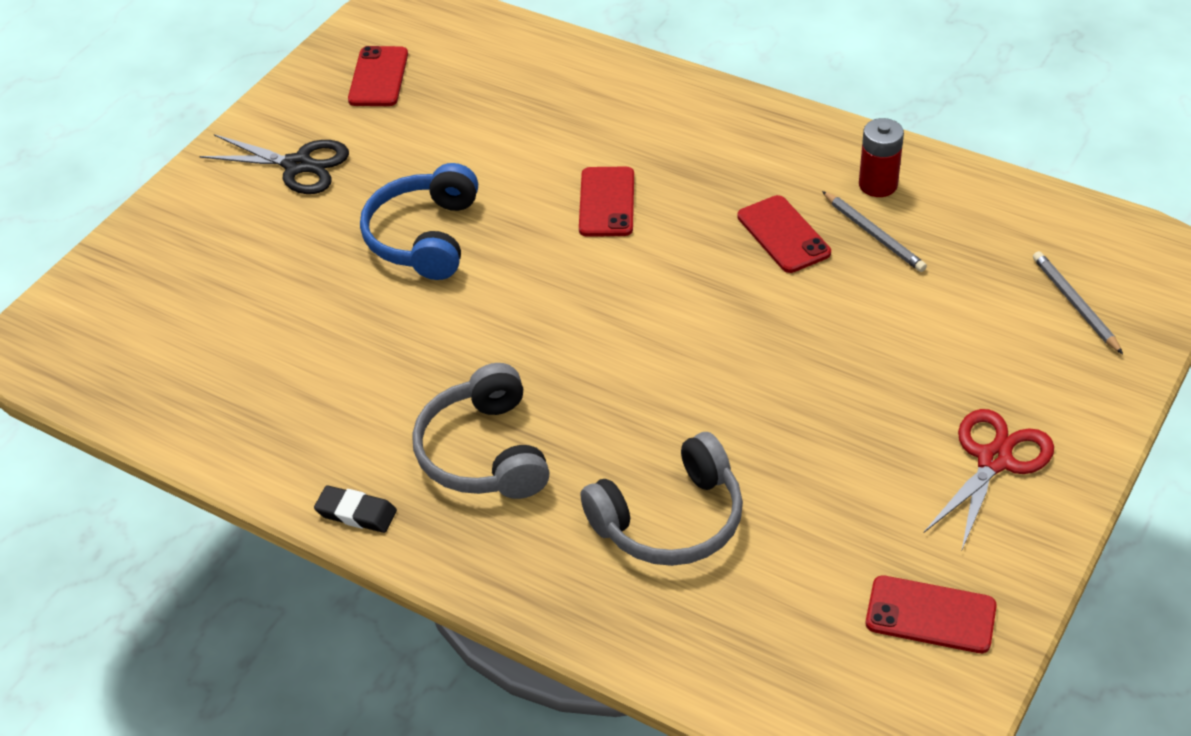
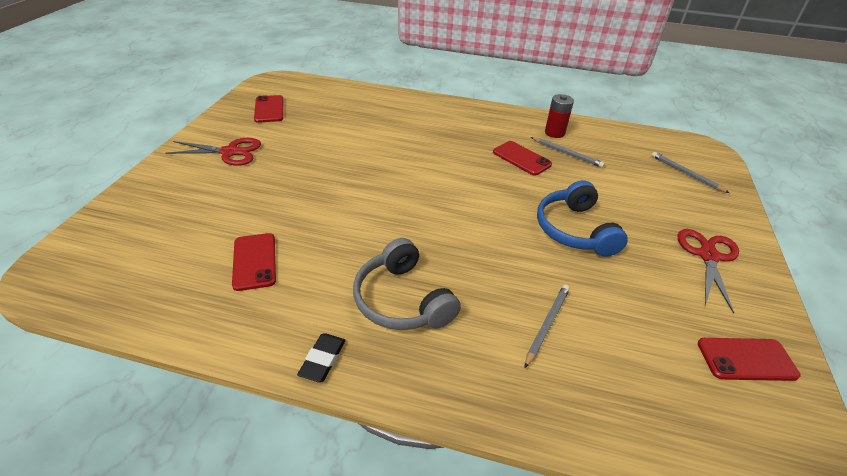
camera: 20 degrees left, 5 degrees down
(298, 165) = (230, 152): black scissors -> red scissors
(356, 513) = (322, 359): black eraser -> black eraser turned 75 degrees counterclockwise
(424, 237) = (319, 180): blue headphones -> blue headphones (575, 230)
(606, 202) = (419, 153): red phone -> red phone (254, 261)
(670, 520) = (546, 324): grey headphones -> grey pencil

